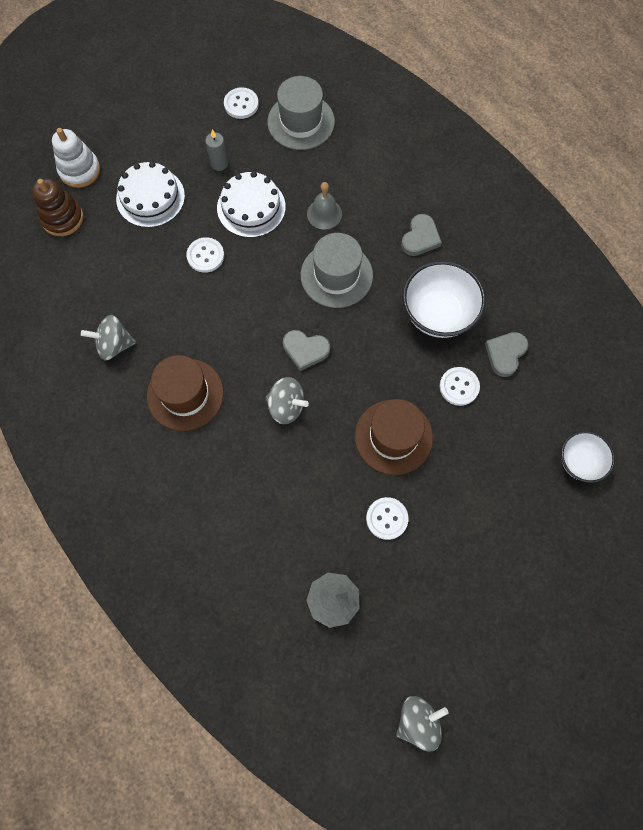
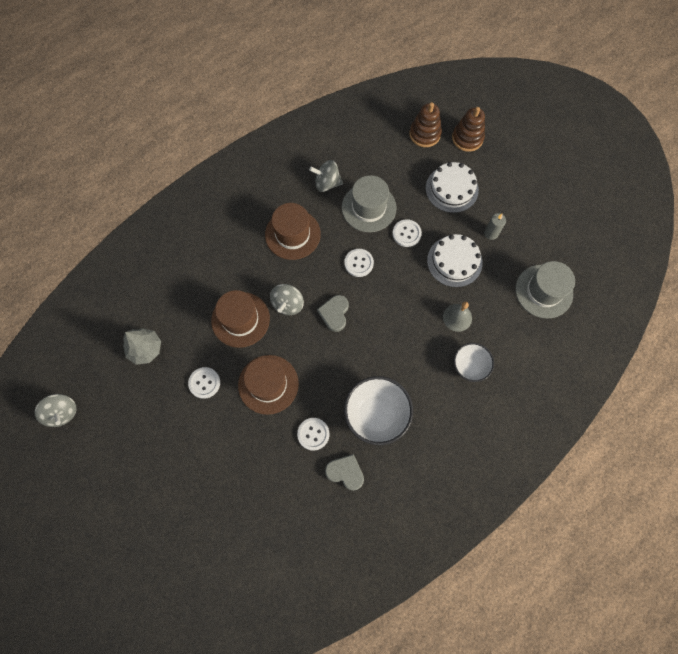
camera: 85 degrees right, 0 degrees up
(80, 170) = (467, 138): white stacking toy -> brown stacking toy
(114, 345) = (327, 183): grey spinning top -> grey spinning top turned 75 degrees counterclockwise
(241, 104) = (551, 243): white button -> white button (359, 263)
(302, 468) = (240, 319): none -> brown hat
(336, 275) = (402, 331): grey hat -> grey hat (369, 207)
(420, 238) = (446, 397): grey heart -> none
(579, 462) = (254, 536): white bowl -> white bowl (470, 366)

